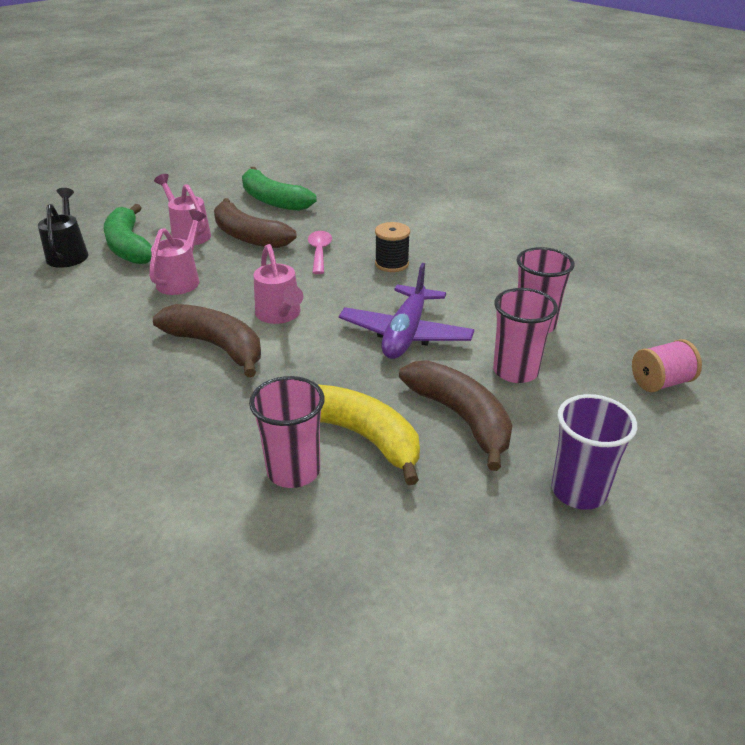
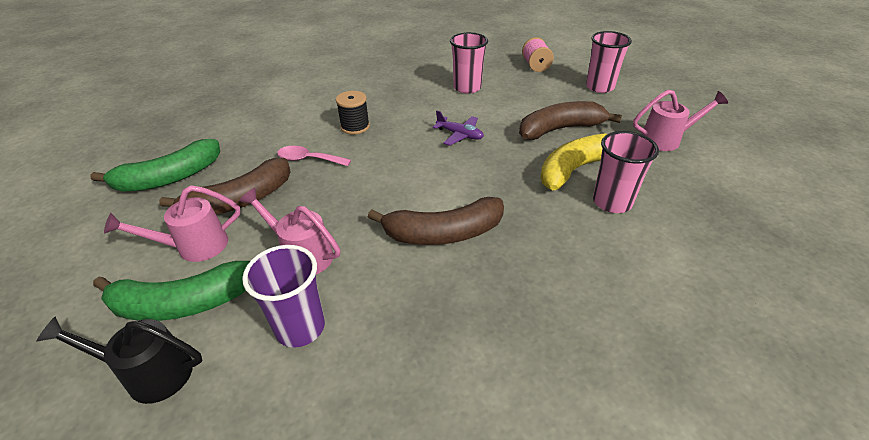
camera: 75 degrees left, 5 degrees up
(217, 346) = (443, 233): brown banana -> brown banana turned 150 degrees counterclockwise
(280, 315) = (406, 192): pink watering can -> pink watering can (665, 140)
(405, 334) = (460, 135): purple plane -> purple plane, size x0.56
(515, 371) = (515, 103): pink cup -> pink cup (599, 87)
(578, 491) = (624, 106): purple cup -> purple cup (300, 327)

